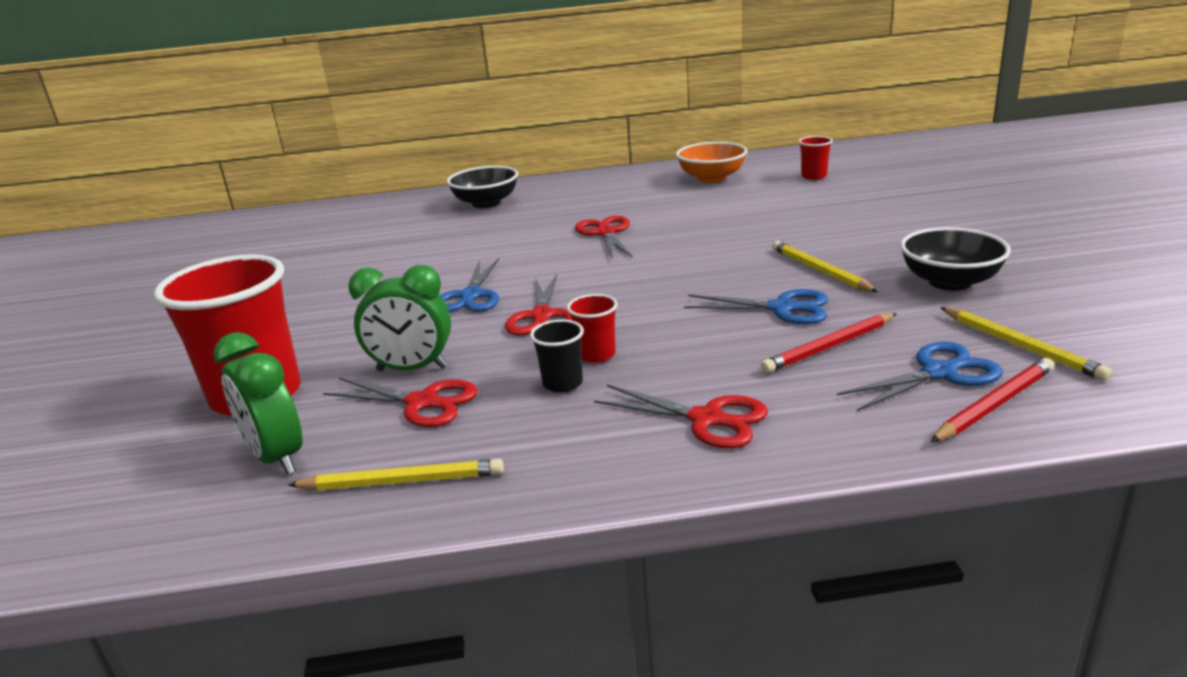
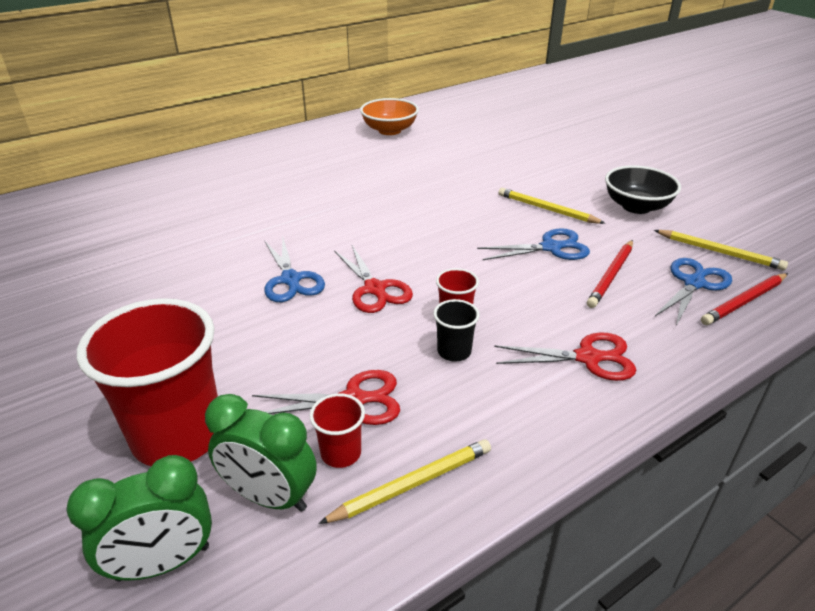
camera: 30 degrees left, 10 degrees up
(412, 369) = (309, 368): green clock -> green clock (163, 563)
(486, 203) = (208, 176): black bowl -> none
(605, 233) = (351, 195): red scissors -> none
(814, 176) = (466, 122): red cup -> red cup (341, 453)
(994, 404) = (744, 301): red pencil -> red pencil turned 150 degrees counterclockwise

